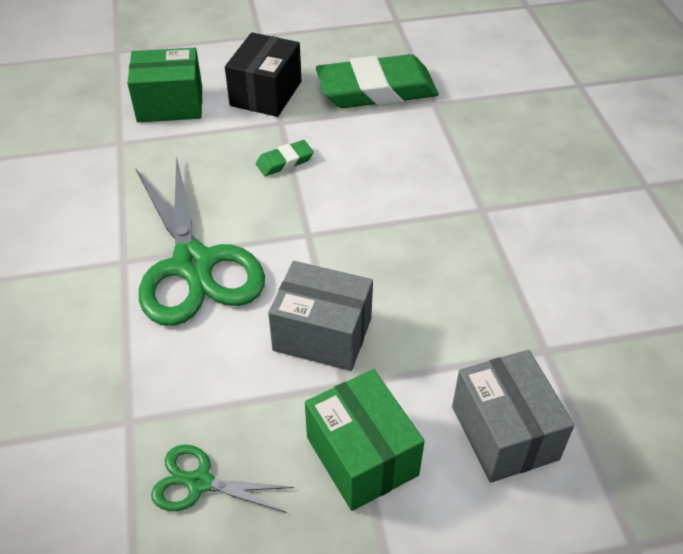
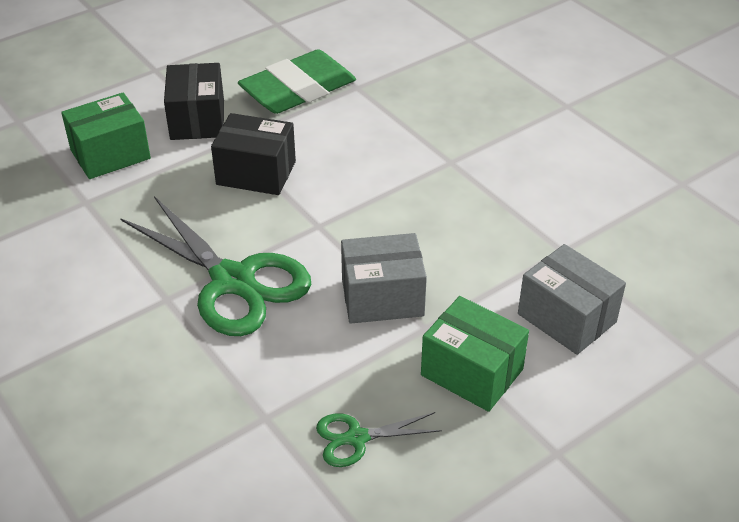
camera: 25 degrees left, 5 degrees down
(285, 161) = (256, 173): green eraser -> black box

